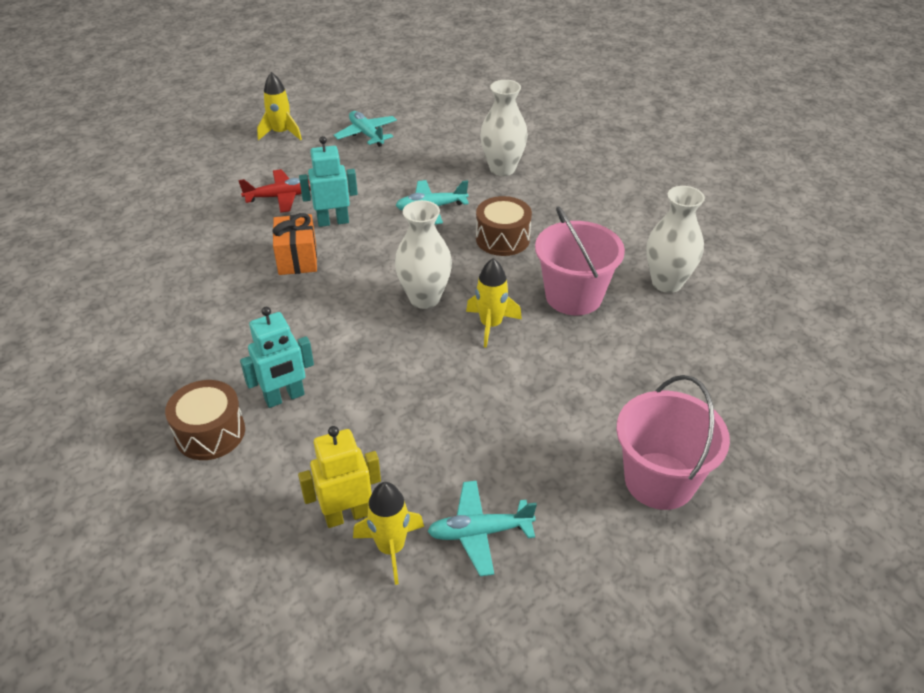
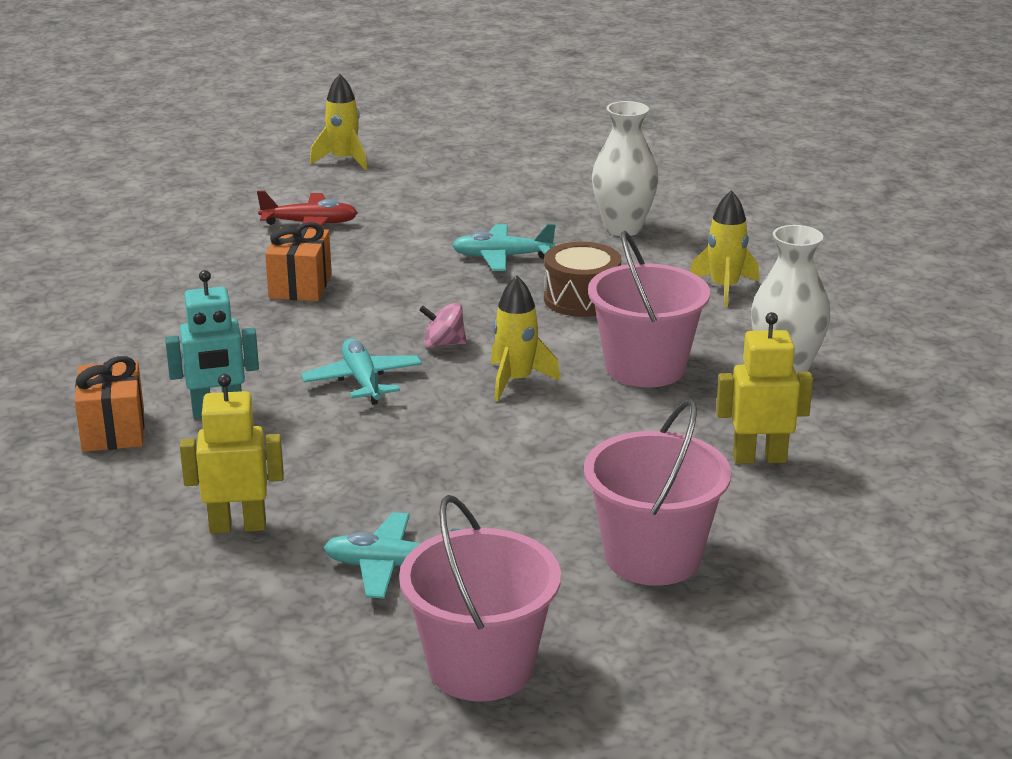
camera: 15 degrees right, 15 degrees down
(210, 433) = (113, 430): brown drum -> orange gift
(333, 221) = (365, 255): turquoise robot -> none
(366, 134) = (456, 173): turquoise plane -> turquoise plane (363, 381)
(391, 548) = (275, 562): yellow rocket -> yellow rocket (724, 288)
(424, 298) = (443, 344): white vase -> pink spinning top
(588, 624) = (480, 667): none -> pink bucket
(687, 368) = (759, 458): none -> yellow robot

